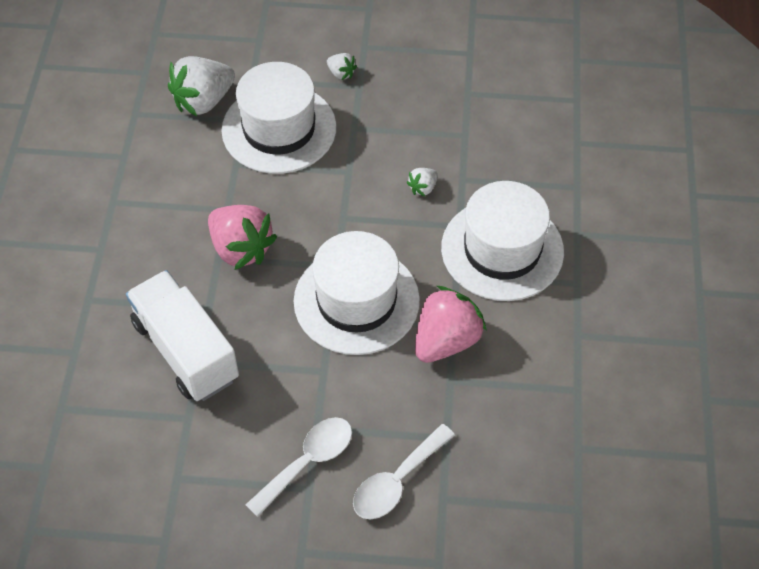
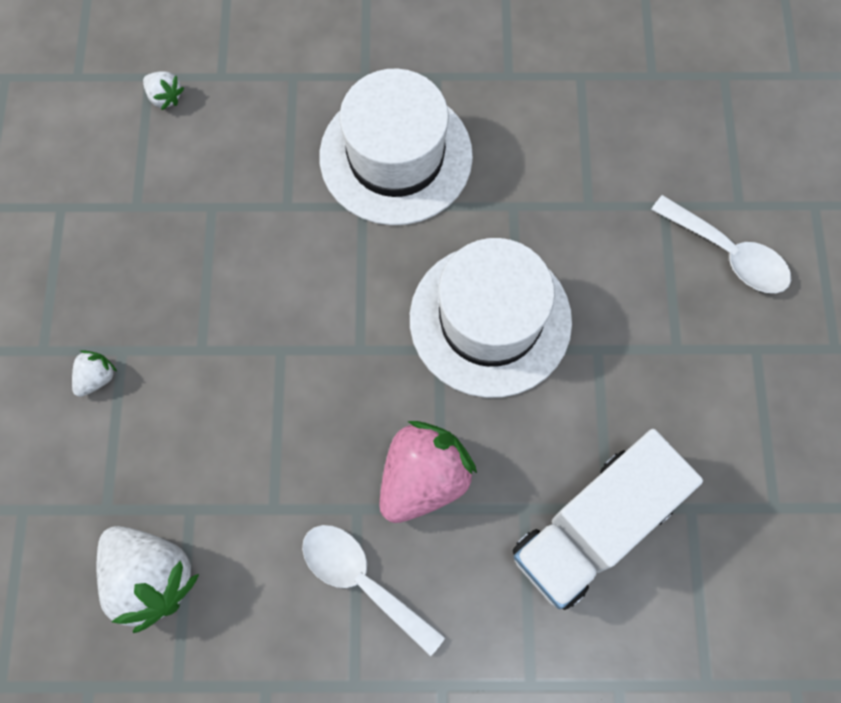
camera: 95 degrees left, 15 degrees up
(279, 129) = (205, 455): white hat -> none
(308, 462) = (723, 353): white spoon -> white spoon (362, 580)
(423, 188) = (304, 253): white strawberry -> white strawberry (165, 97)
(446, 340) = (535, 213): pink strawberry -> none

